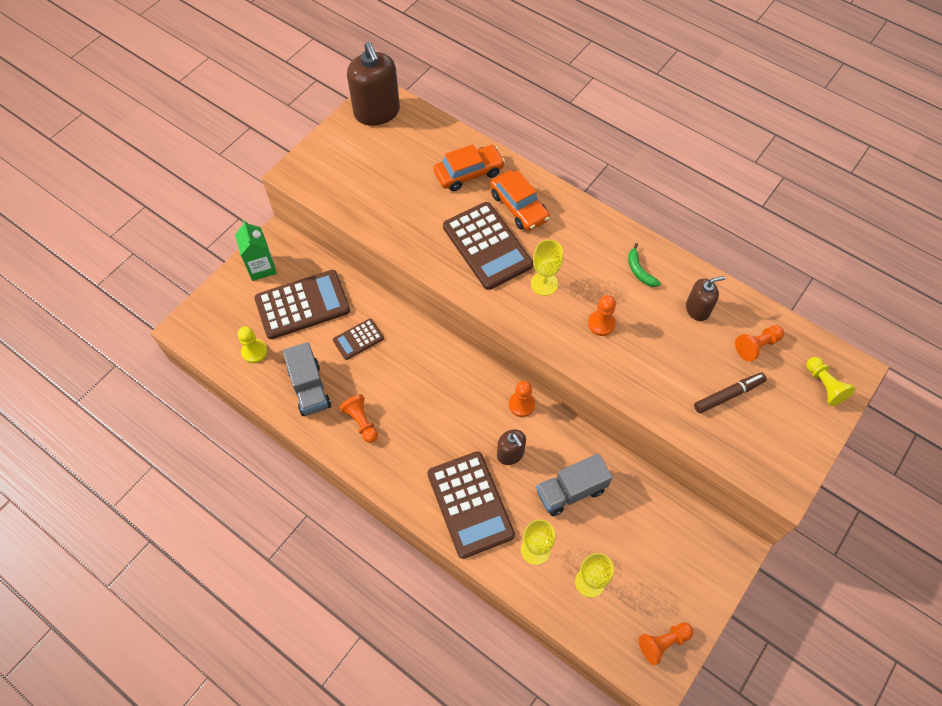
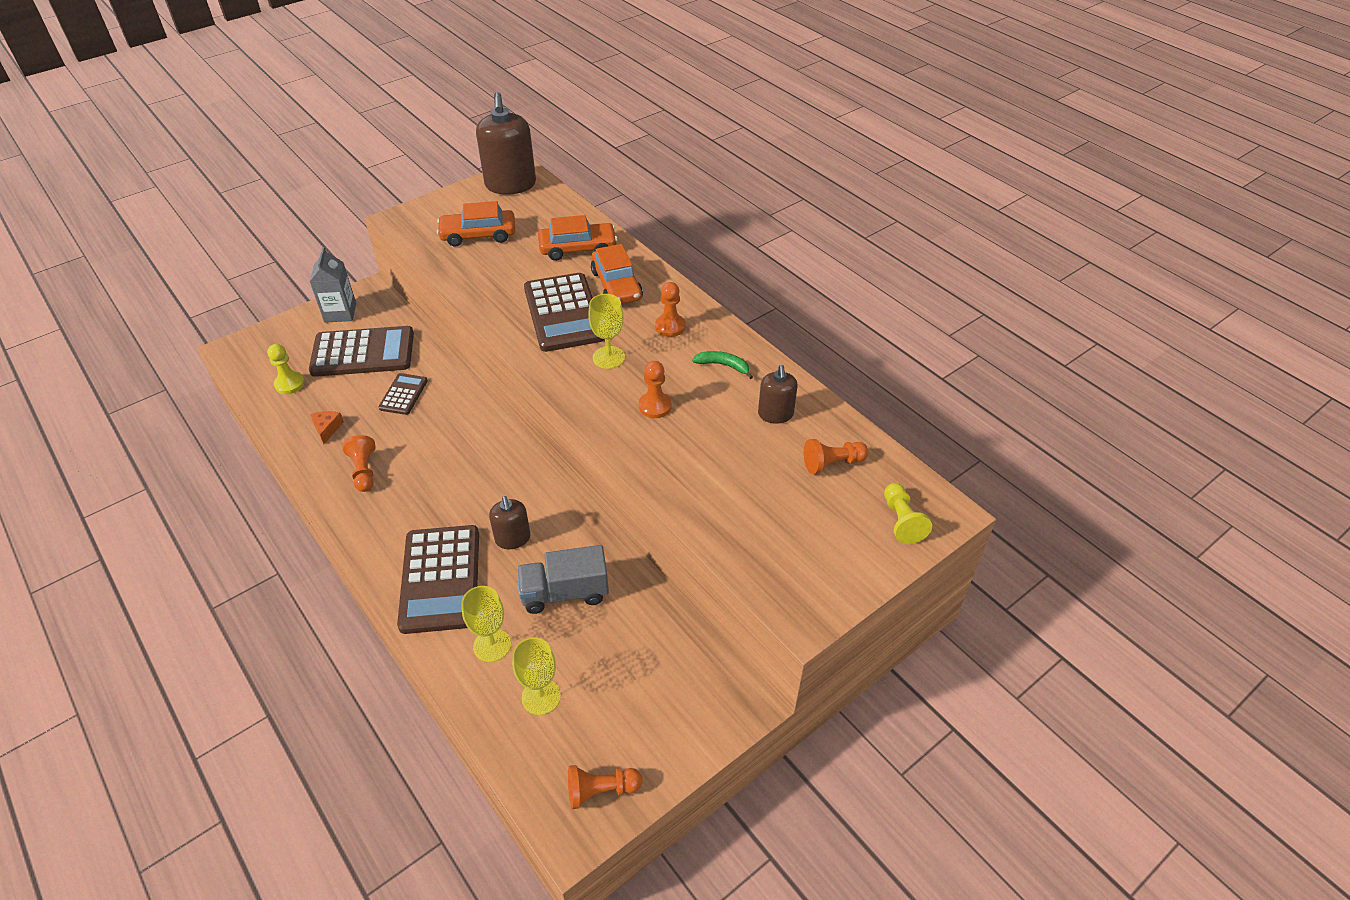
camera: 15 degrees right, 15 degrees down
(261, 267) = (340, 313): green carton -> grey carton
(310, 388) = (327, 428): grey truck -> orange cheese
(358, 339) = (403, 394): brown calculator -> brown calculator turned 120 degrees clockwise
(375, 176) = (478, 235): none -> orange car
(521, 404) = (550, 492): orange pawn -> orange pawn (670, 327)
(639, 271) = (723, 365): green banana -> green banana turned 120 degrees clockwise
(697, 309) = (775, 414): brown soap dispenser -> brown soap dispenser turned 90 degrees clockwise
(728, 395) = (775, 505): brown marker -> none

